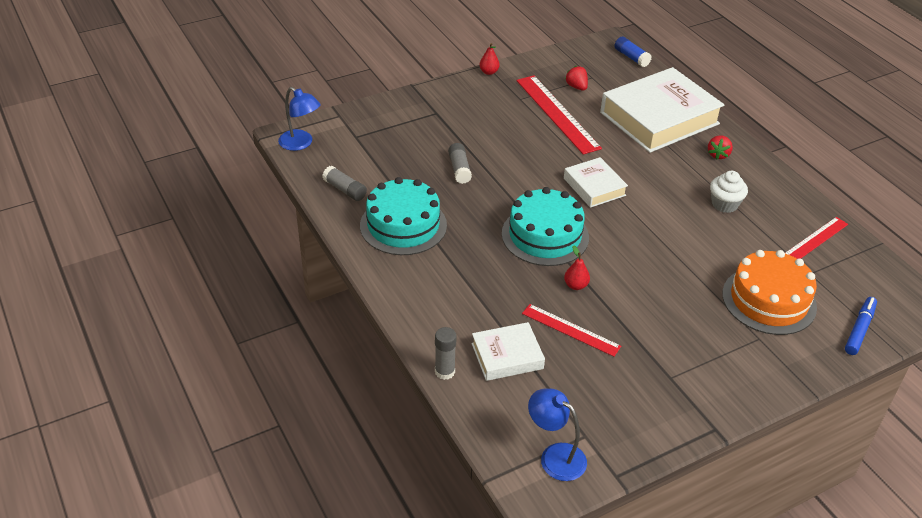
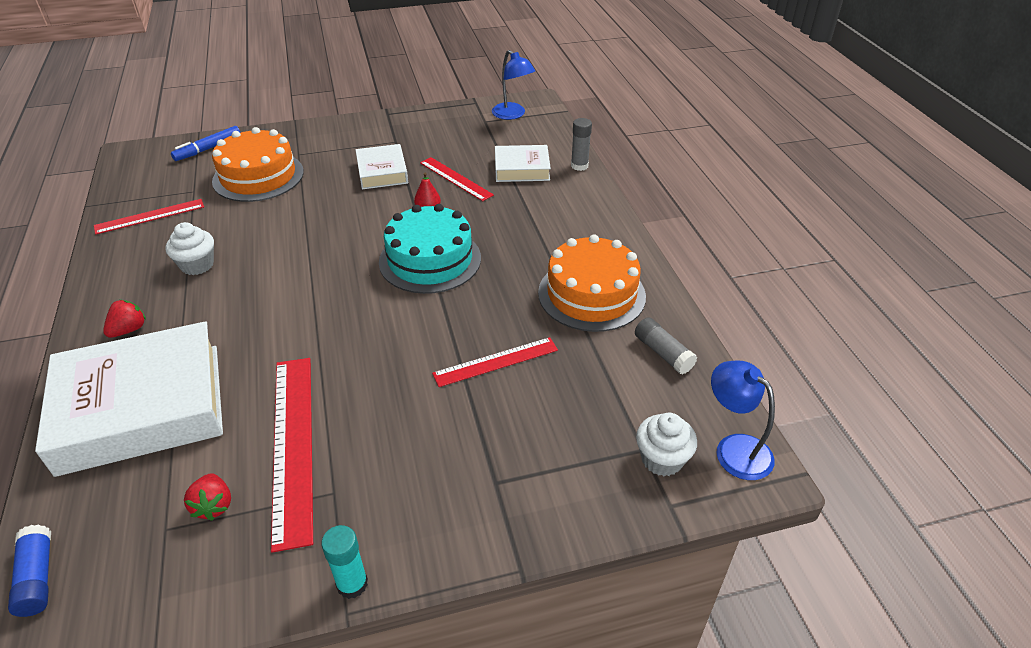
camera: 165 degrees left, 0 degrees up
(344, 133) = (662, 459): none -> white cupcake
(403, 225) = (591, 294): turquoise cake -> orange cake
(459, 169) = (496, 362): grey glue stick -> red ruler
(489, 72) = (352, 584): red pear -> turquoise glue stick
(594, 187) = (331, 308): white book -> white book (382, 172)

